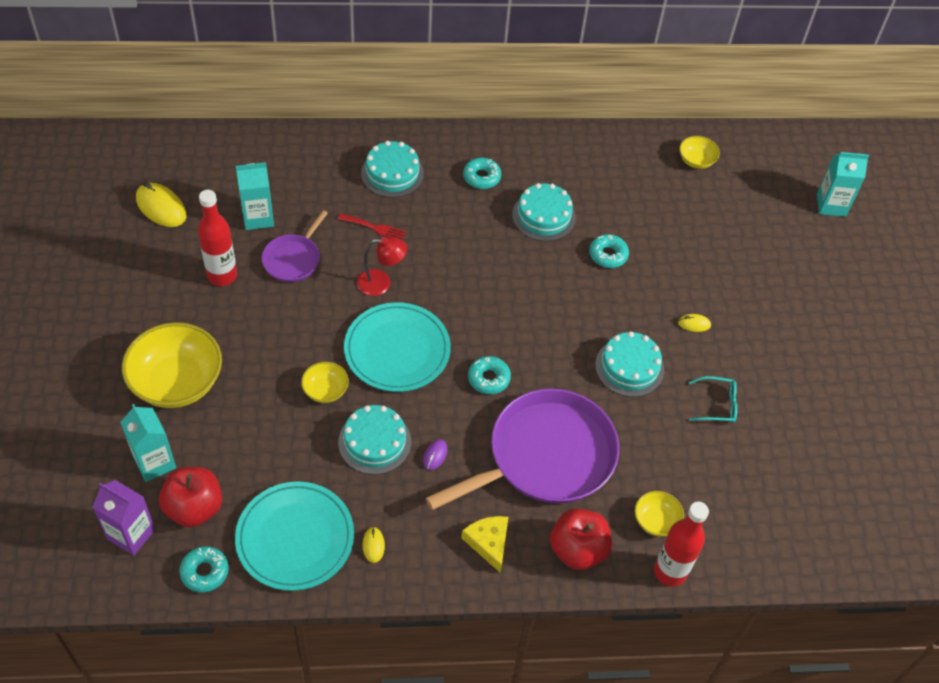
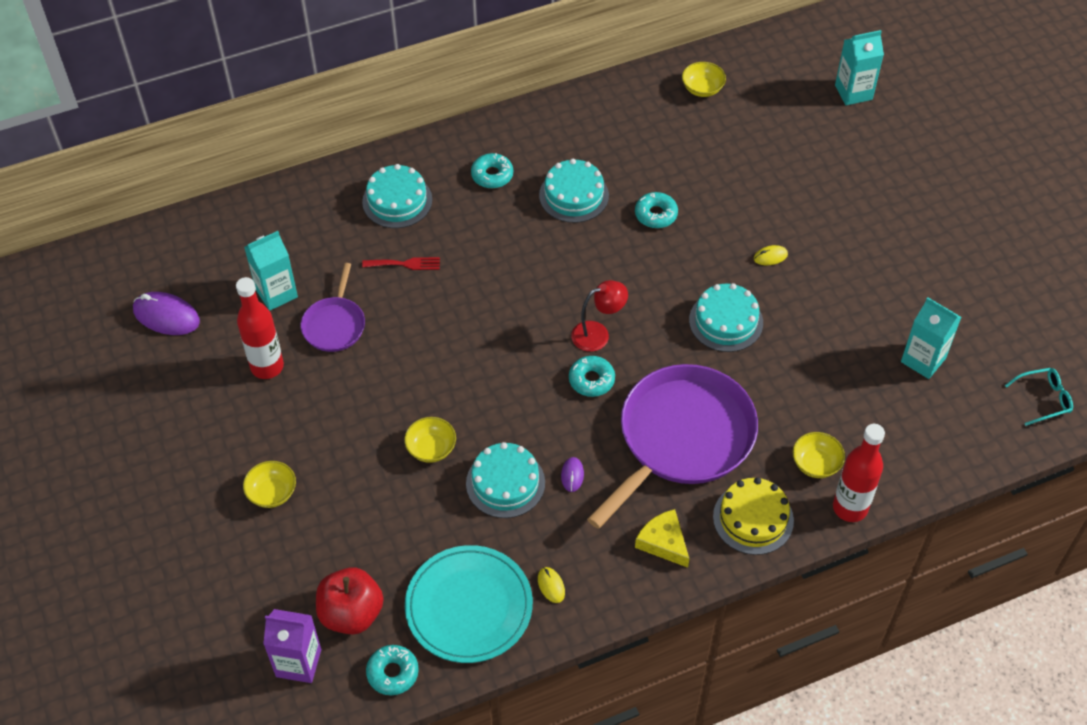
camera: 15 degrees left, 0 degrees up
(154, 462) = (288, 582): turquoise carton -> turquoise carton (923, 360)
(161, 207) = (166, 316): yellow mouse -> purple mouse
(177, 382) = (272, 493): yellow bowl -> yellow bowl, size x0.49
(381, 283) = (438, 319): red lamp -> red lamp (598, 334)
(397, 350) = (486, 382): turquoise plate -> none
(577, 550) = (753, 518): red apple -> yellow cake
(717, 404) = (826, 329): turquoise glasses -> turquoise glasses (1043, 399)

